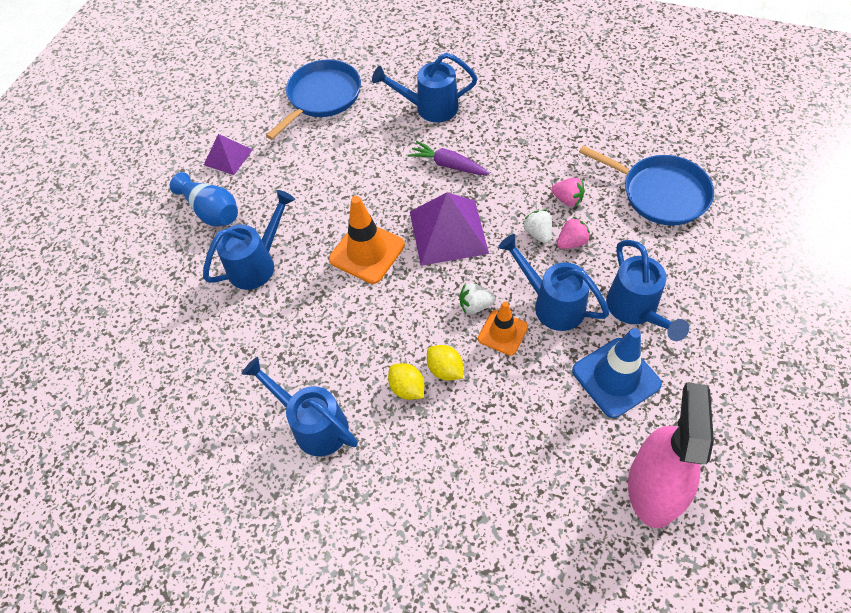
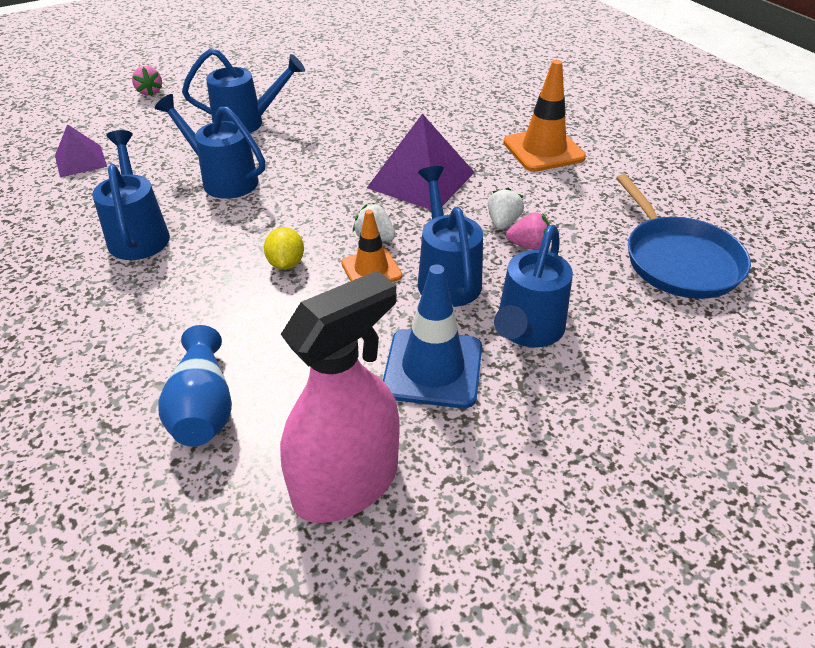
camera: 35 degrees right, 15 degrees down
(211, 211) = (261, 81): blue vase -> blue vase (203, 407)
(228, 157) = (316, 59): purple pyramid -> purple pyramid (80, 161)
(322, 97) = (435, 57): blue pan -> none
(367, 252) = (335, 157): orange traffic cone -> orange traffic cone (543, 150)
(407, 388) = (238, 256): yellow lemon -> none
(430, 108) = (517, 100): blue watering can -> blue watering can (223, 180)
(448, 165) = (483, 140): purple carrot -> none
(567, 199) = (566, 215): pink strawberry -> pink strawberry (150, 92)

